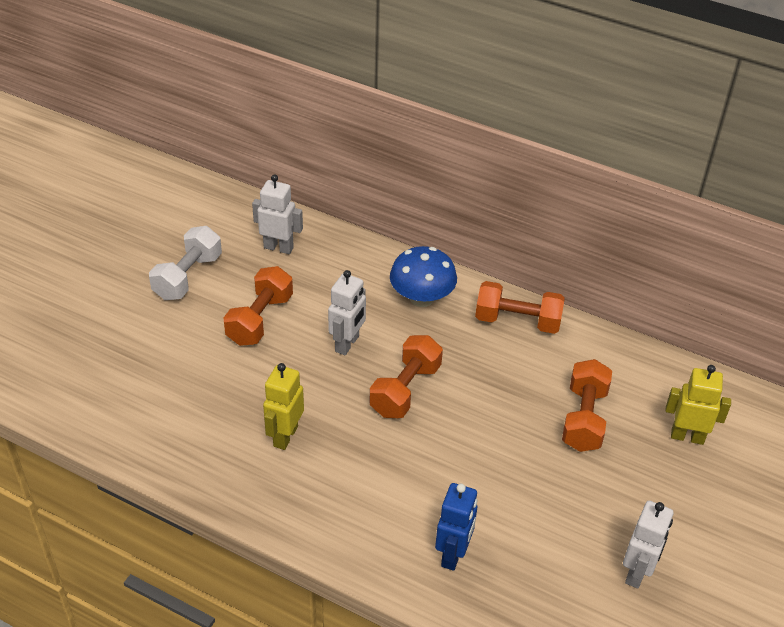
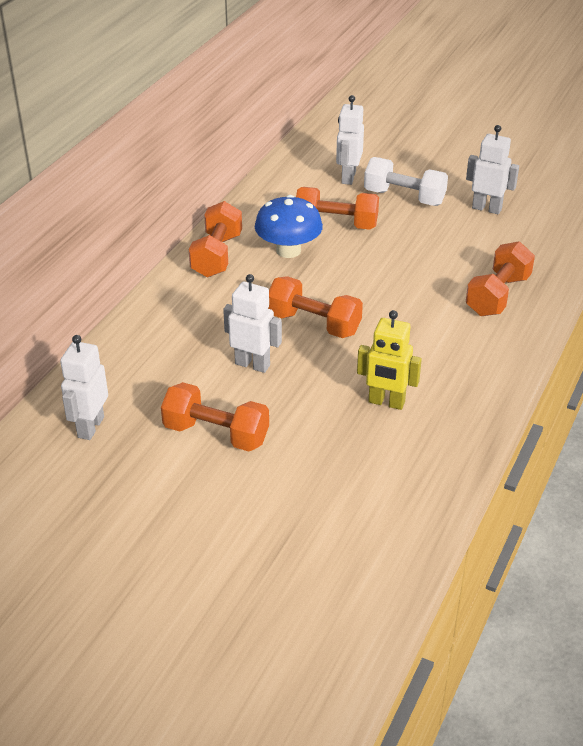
camera: 90 degrees left, 5 degrees down
(188, 277) = (138, 506): white dumbbell -> white dumbbell (404, 197)
(422, 298) = (183, 314): blue mushroom -> blue mushroom (288, 250)
(453, 554) = (497, 295): blue robot -> orange dumbbell
(687, 436) = (348, 177): yellow robot -> white robot

